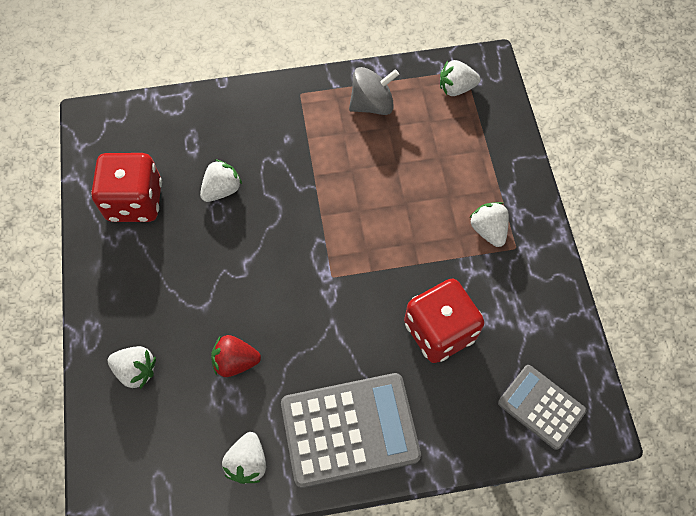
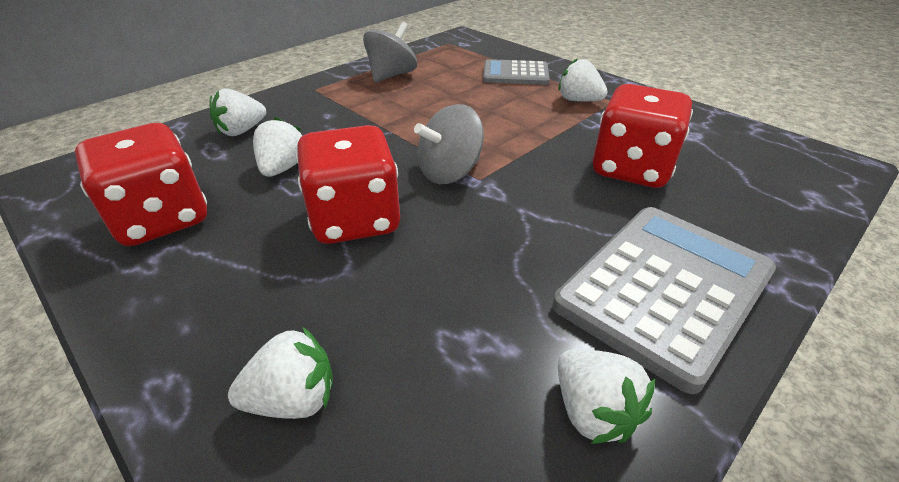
camera: 35 degrees left, 25 degrees down
(233, 268) = (355, 219): none -> red dice
(235, 361) = (446, 301): red strawberry -> none
(318, 258) = (449, 172): none -> grey spinning top
(456, 88) = (452, 50): white strawberry -> white strawberry (241, 131)
(541, 406) = (787, 174): grey calculator -> grey calculator (515, 74)

